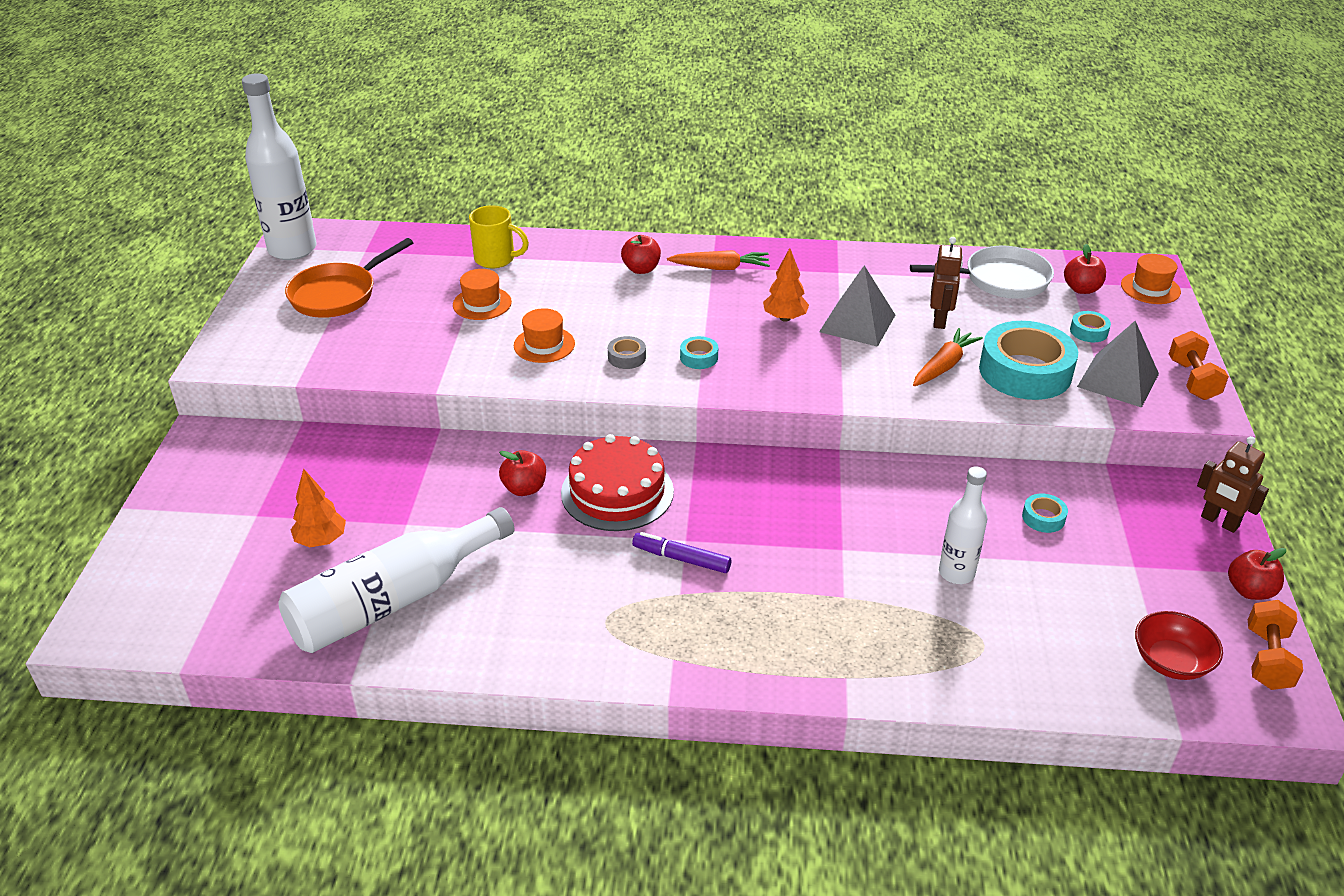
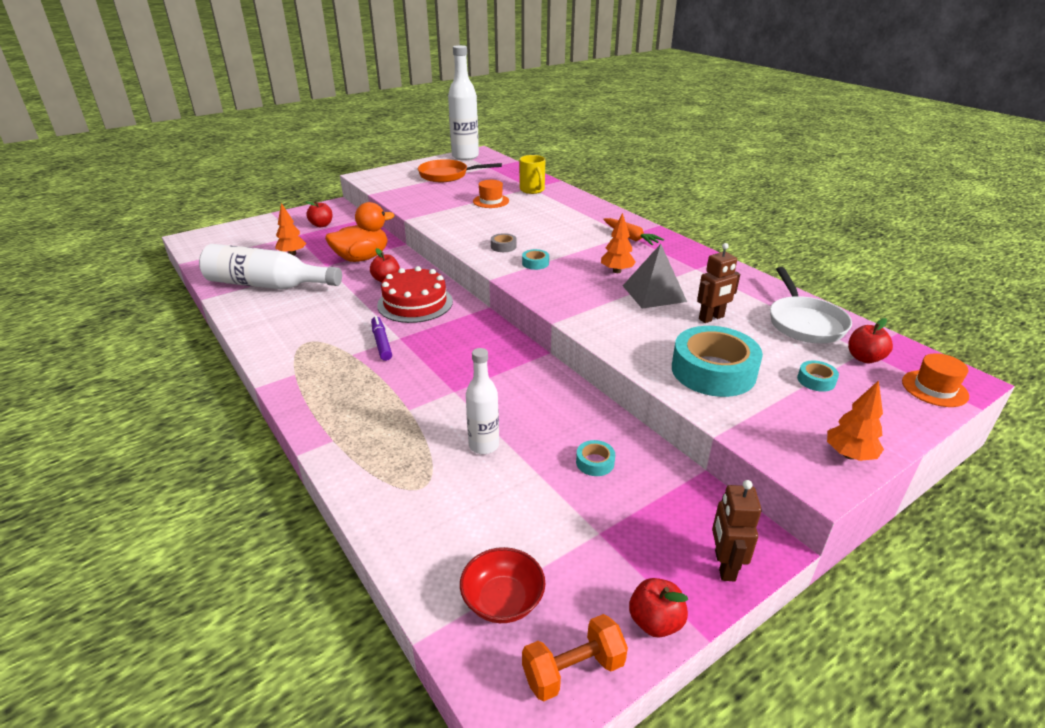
camera: 50 degrees right, 5 degrees down
(430, 482) = (362, 258): none -> orange duck
(544, 345) = (481, 225): orange hat -> none
(641, 269) = (588, 220): red apple -> red apple (321, 225)
(944, 366) = (663, 338): orange carrot -> none
(1000, 280) = (804, 323): white pan -> white pan turned 45 degrees clockwise
(1118, 380) = (778, 416): grey pyramid -> none
(1192, 380) = (849, 455): orange dumbbell -> orange tree

